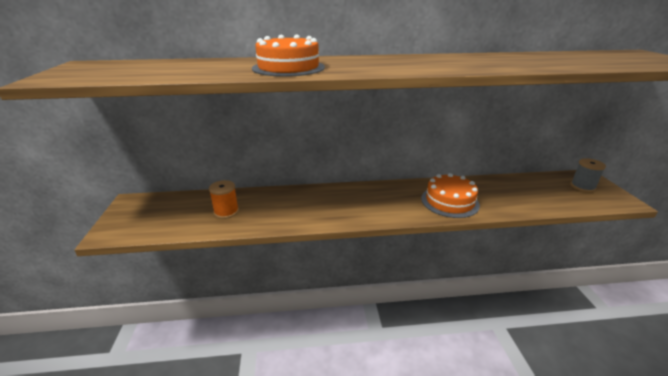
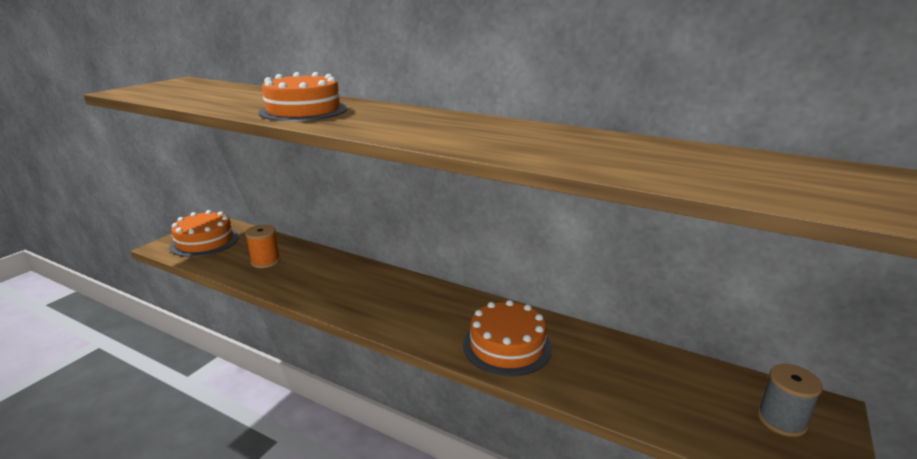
camera: 35 degrees right, 5 degrees down
(144, 216) = (205, 241): none -> orange cake

